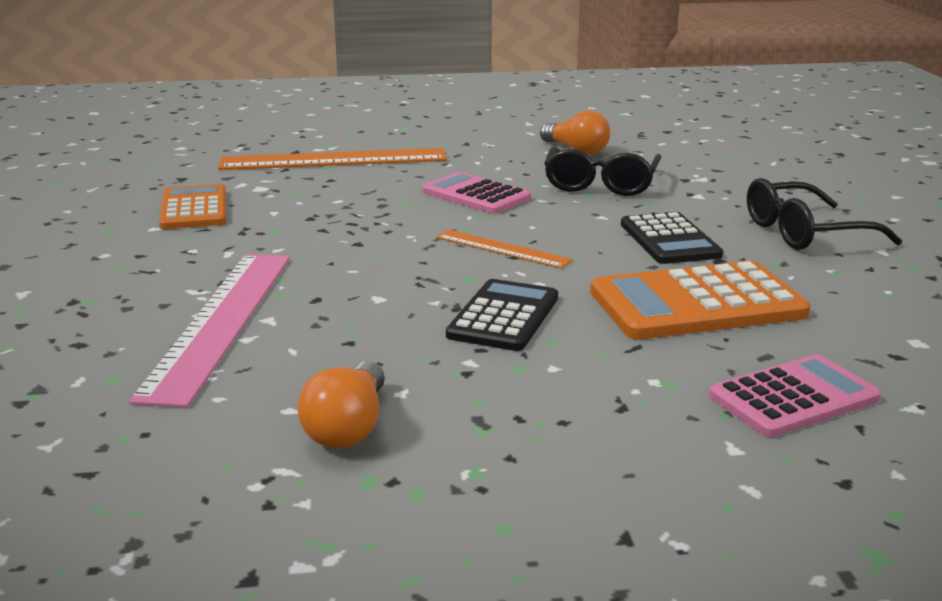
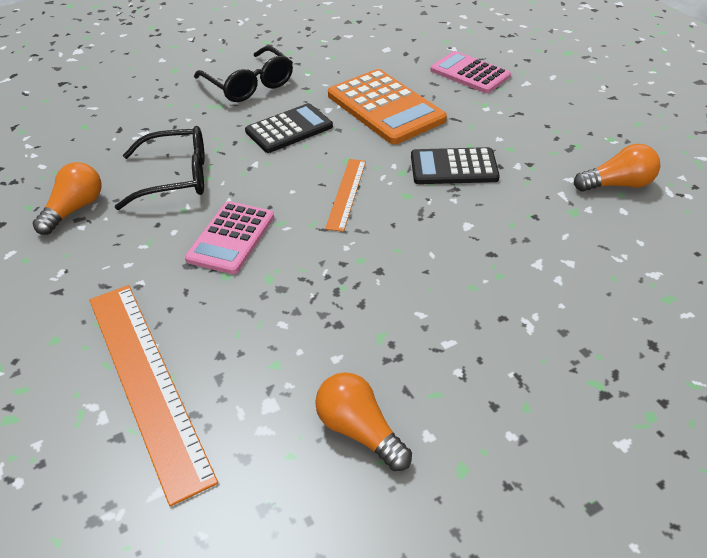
camera: 110 degrees left, 20 degrees up
(194, 209) = (359, 431): orange calculator -> orange light bulb
(221, 321) = (560, 285): pink ruler -> none

